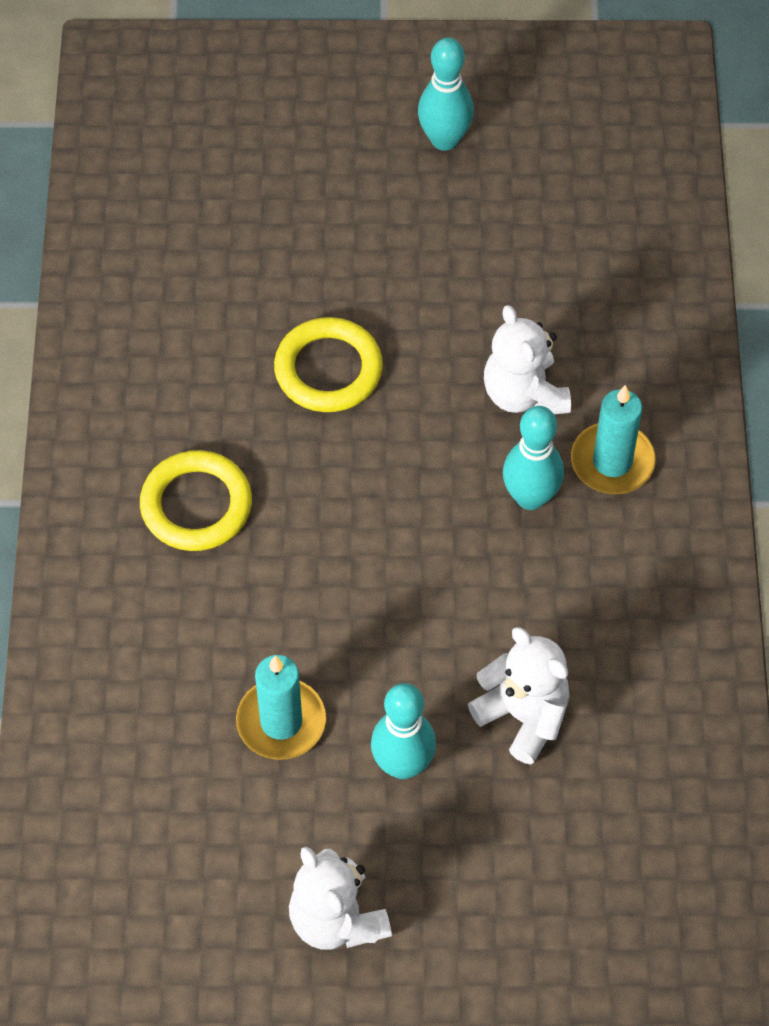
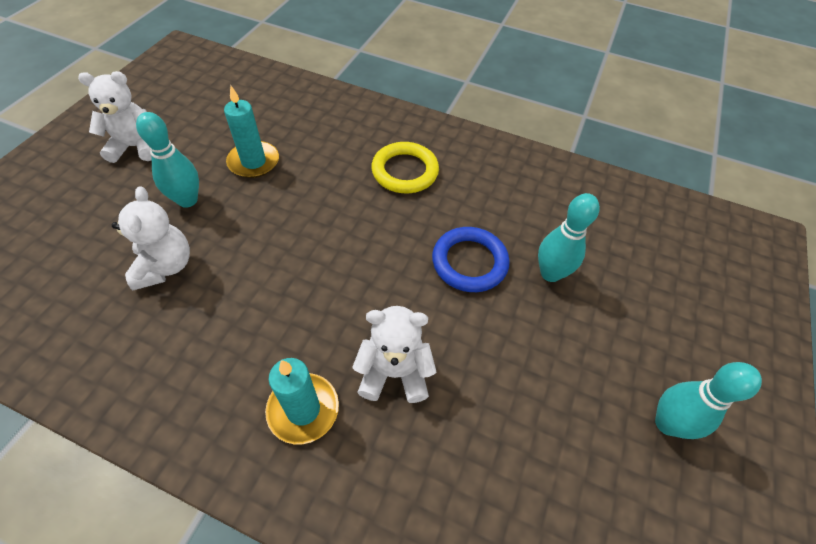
camera: 110 degrees right, 5 degrees down
(328, 369) = (469, 262): yellow ring -> blue ring
(523, 716) = (165, 266): white teddy bear -> white teddy bear turned 75 degrees counterclockwise
(530, 497) = (308, 338): turquoise bowling pin -> turquoise bowling pin (550, 273)

